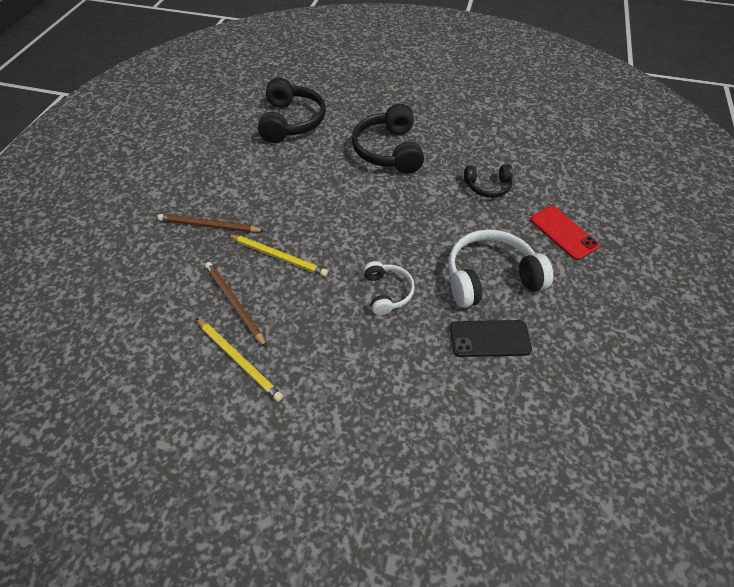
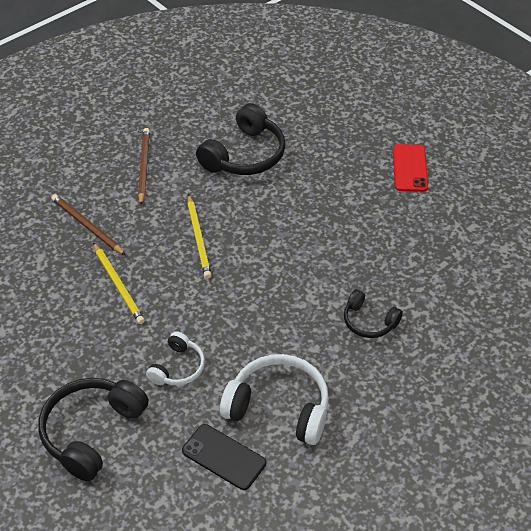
camera: 35 degrees right, 5 degrees down
(234, 303) = (51, 306): brown pencil -> brown pencil (144, 167)
(239, 360) = (18, 354): yellow pencil -> yellow pencil (198, 238)
(389, 150) = (309, 233): black headphones -> black headphones (91, 432)
(563, 233) = (394, 408): red phone -> red phone (410, 168)

